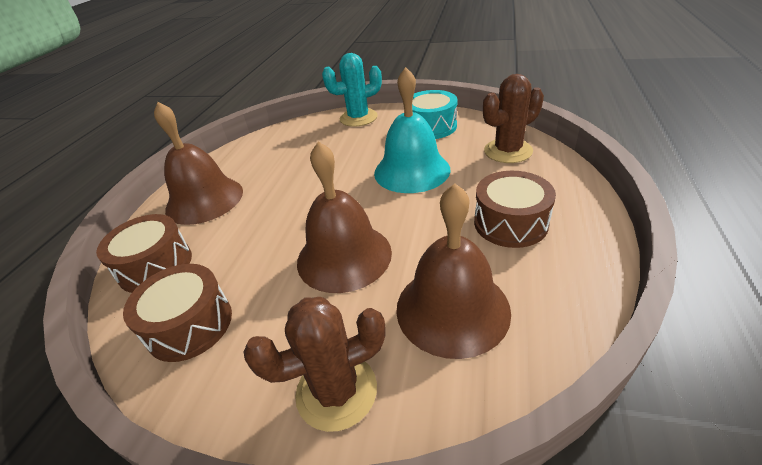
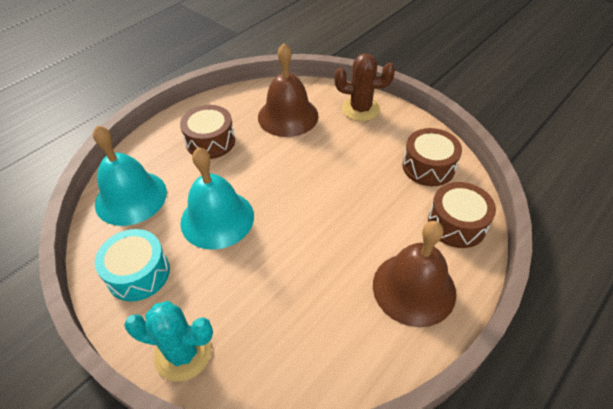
camera: 155 degrees left, 10 degrees up
(344, 256) = (321, 167): brown bell -> none
(508, 151) = (131, 197): brown cactus -> turquoise bell

